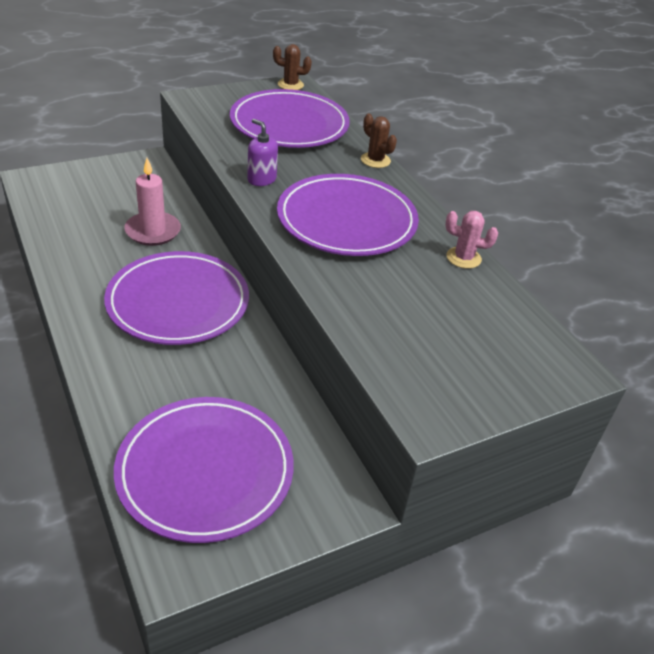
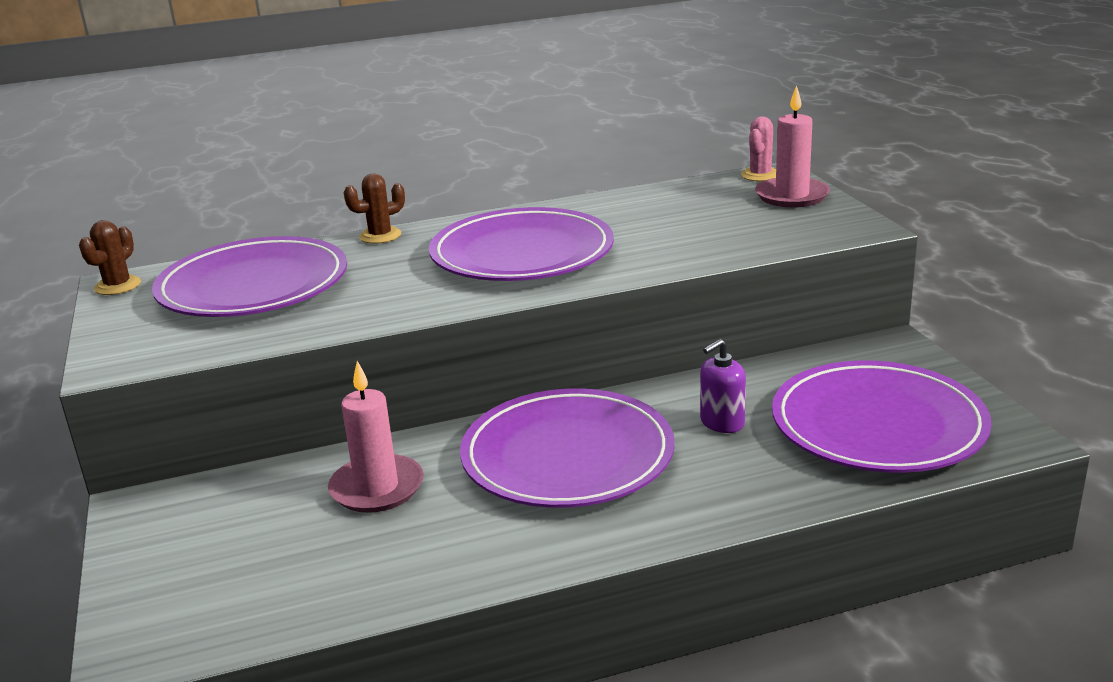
camera: 75 degrees left, 15 degrees down
(261, 179) = (409, 303): purple soap dispenser -> purple soap dispenser (722, 423)
(463, 258) = (602, 202): pink cactus -> pink cactus (760, 175)
(507, 377) = (792, 196): none -> pink candle

